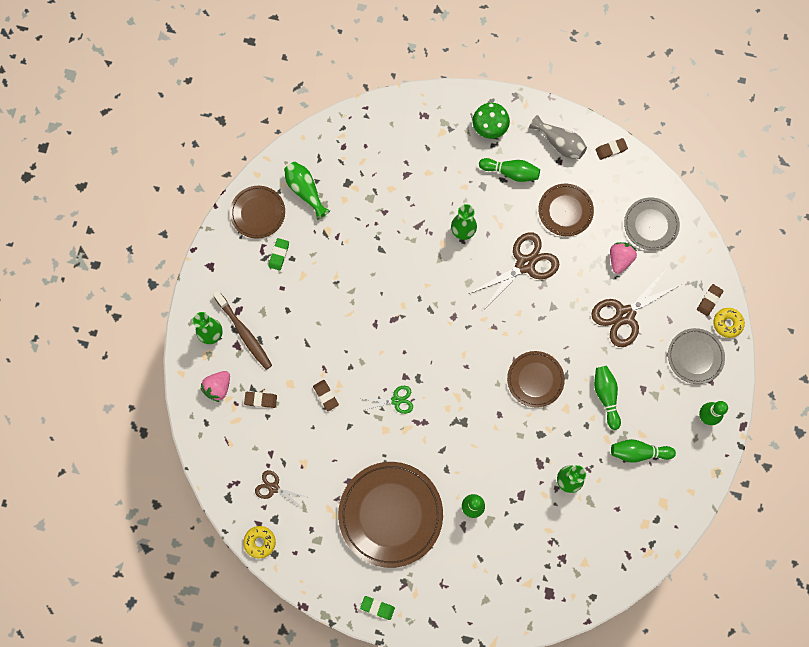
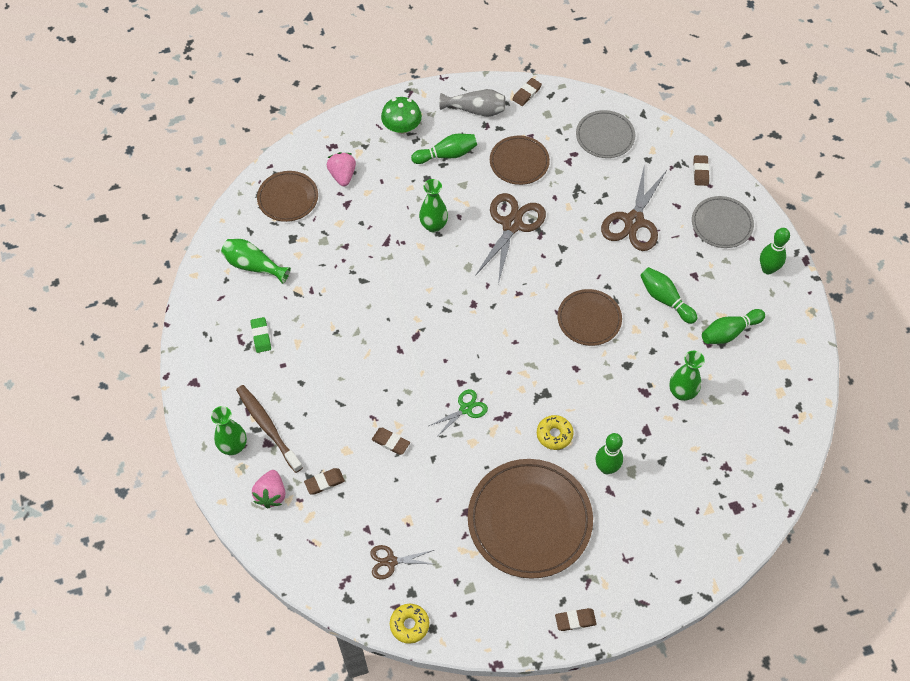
camera: 30 degrees left, 15 degrees down
(244, 333) = (268, 427): brown toothbrush -> brown toothbrush turned 150 degrees counterclockwise
(258, 213) = (216, 309): brown plate -> brown plate (288, 198)
(377, 607) = (575, 620): green eraser -> brown eraser
(620, 259) = (597, 178): pink strawberry -> pink strawberry (342, 175)
(727, 323) = (730, 182): yellow donut -> yellow donut (554, 434)

